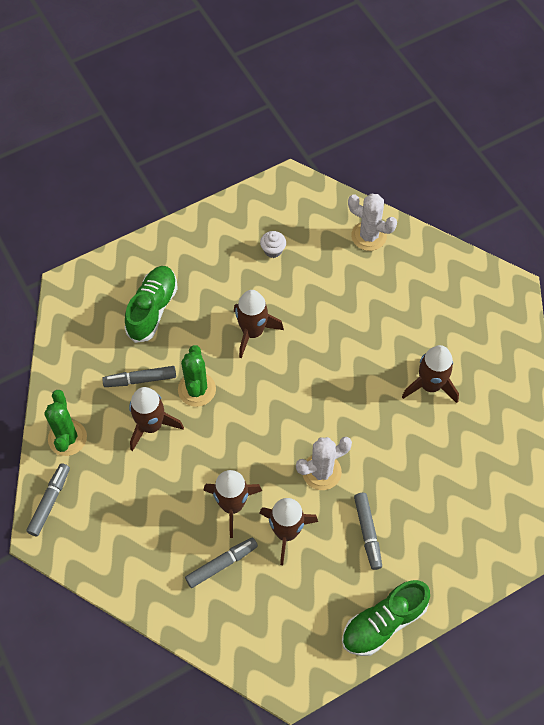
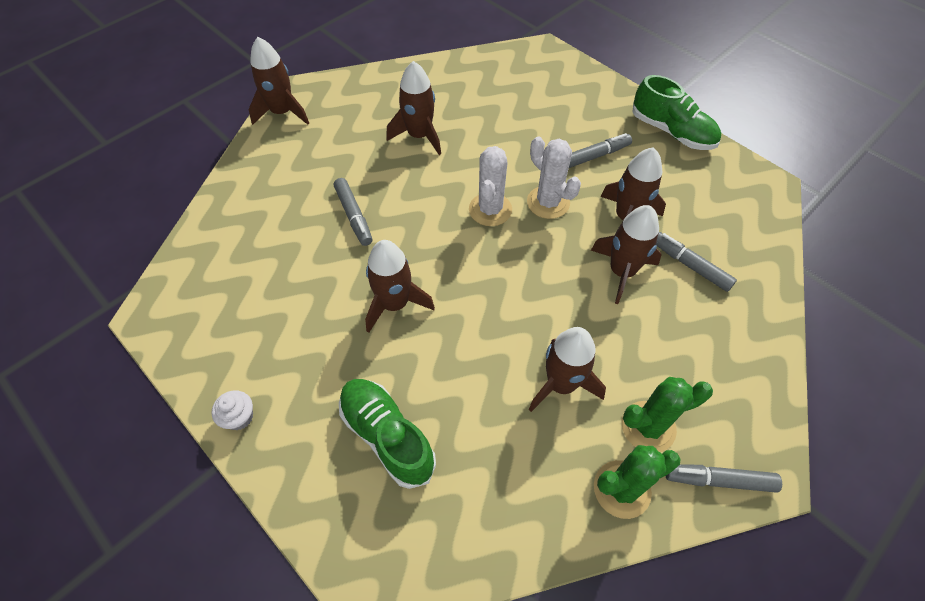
camera: 105 degrees left, 5 degrees down
(140, 379) = (501, 418): grey marker -> grey marker (354, 216)
(152, 309) = (387, 436): green shoe -> green shoe turned 45 degrees clockwise
(197, 389) = (493, 345): green cactus -> green cactus (648, 427)
(273, 250) = (267, 309): white cupcake -> white cupcake (239, 417)
(368, 236) = (235, 216): white cactus -> white cactus (490, 209)
(486, 279) = (282, 112): none -> brown rocket

